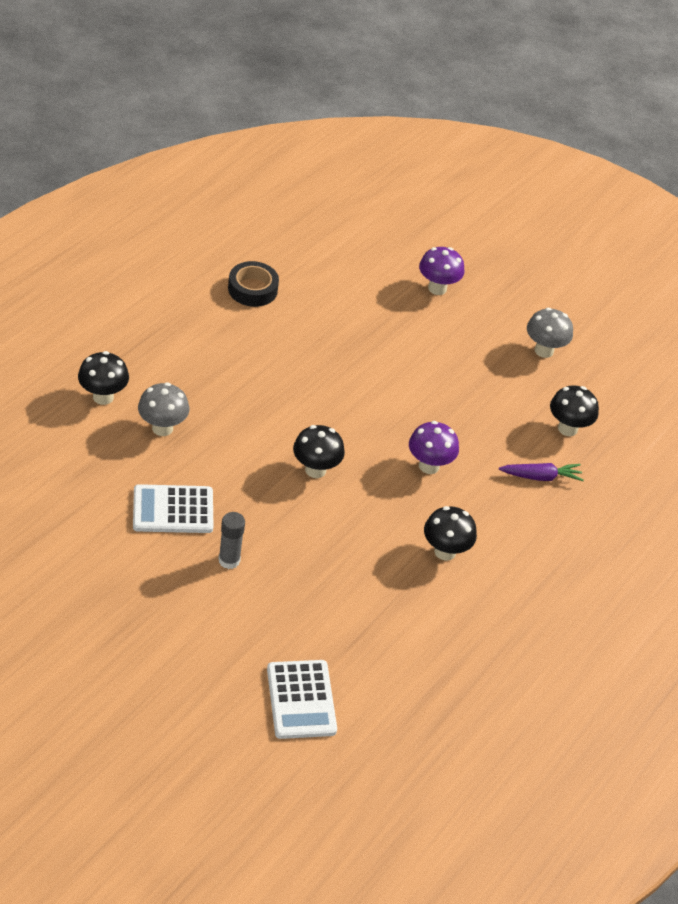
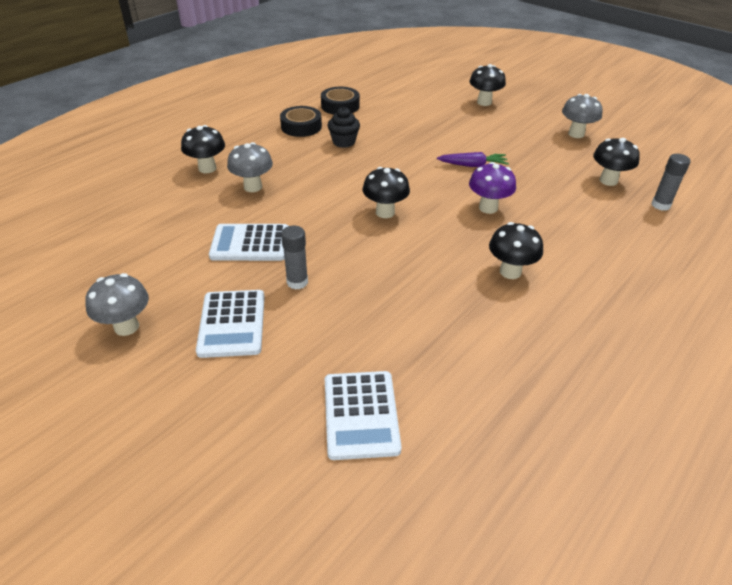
camera: 10 degrees right, 5 degrees down
(69, 609) = (126, 327): none -> grey mushroom
(171, 607) = (232, 324): none -> white calculator
(206, 327) = (301, 126): none -> black tape
(262, 356) = (344, 142): none -> black cupcake
(437, 288) = (484, 102): purple mushroom -> black mushroom
(541, 477) = (592, 214): purple carrot -> purple carrot (473, 165)
(617, 466) = (660, 205): none -> grey glue stick

